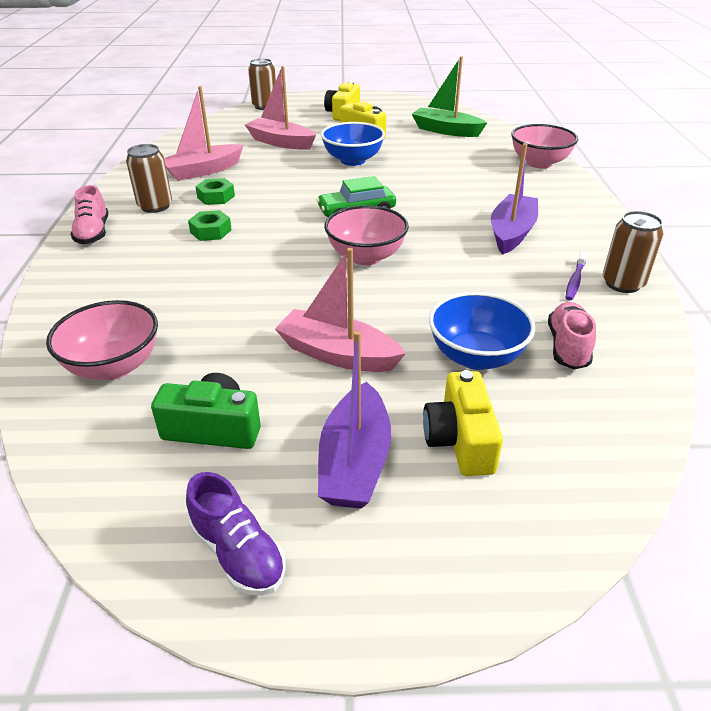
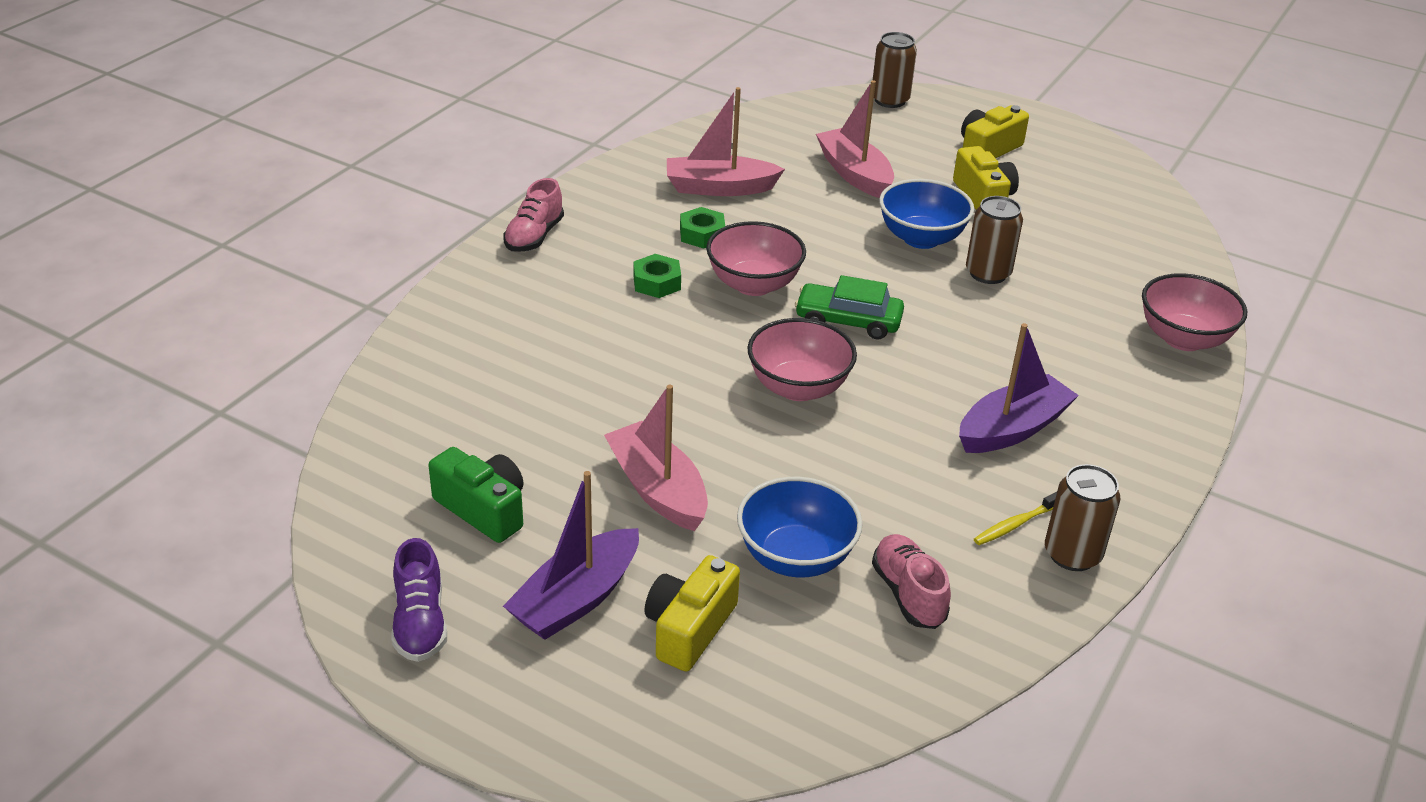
camera: 30 degrees right, 0 degrees up
(114, 366) = (445, 407): pink bowl -> pink bowl (753, 284)
(155, 206) = (624, 223): brown can -> brown can (988, 273)
(446, 131) = (1108, 232): green boat -> none
(567, 347) = (908, 594): pink shoe -> pink shoe turned 60 degrees counterclockwise
(575, 281) = (1015, 524): purple toothbrush -> yellow toothbrush

